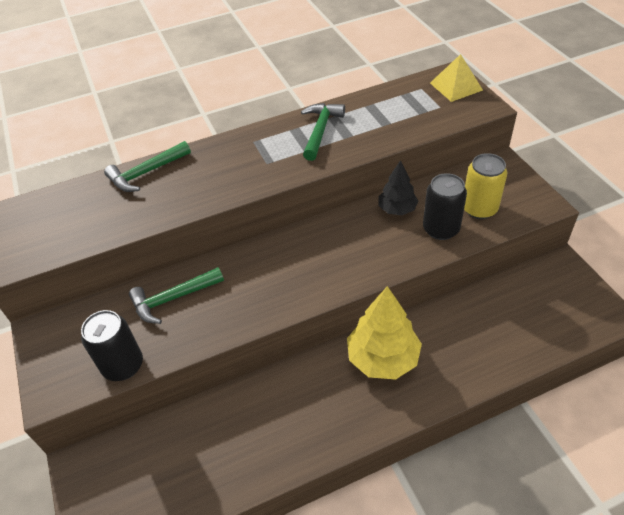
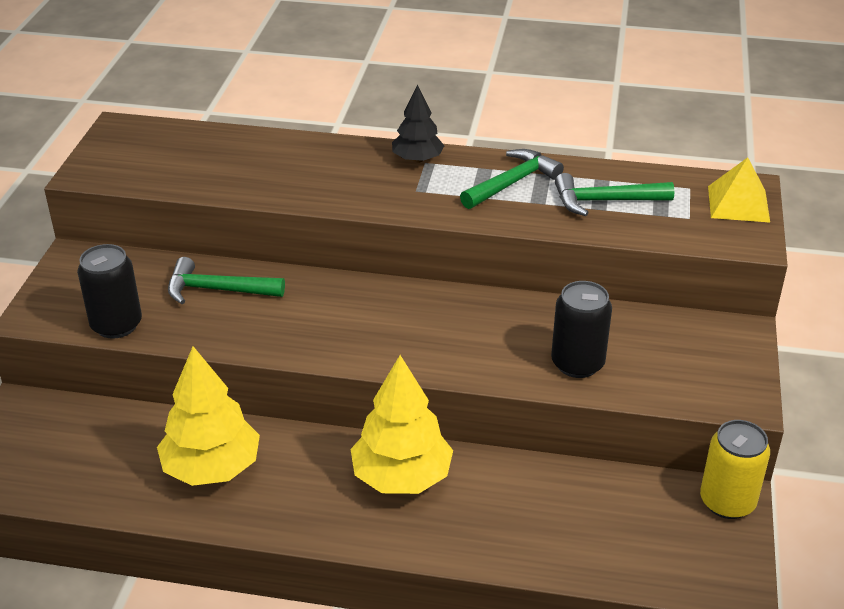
camera: 30 degrees right, 10 degrees down
(146, 173) = (282, 146): green hammer -> green hammer (604, 201)
(260, 426) = (212, 468): none -> yellow tree
(397, 209) = (547, 319): black tree -> black tree (417, 159)
(479, 209) = (651, 365): yellow can -> yellow can (727, 502)

